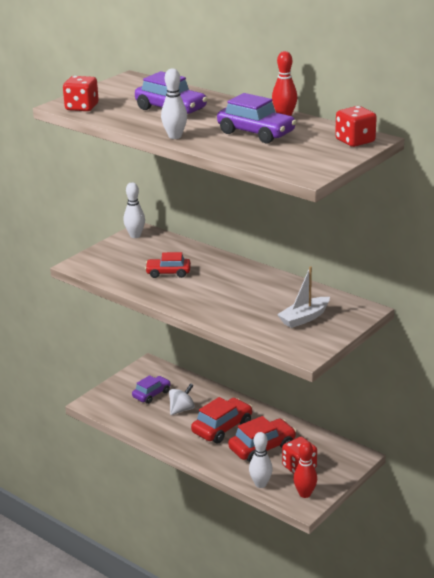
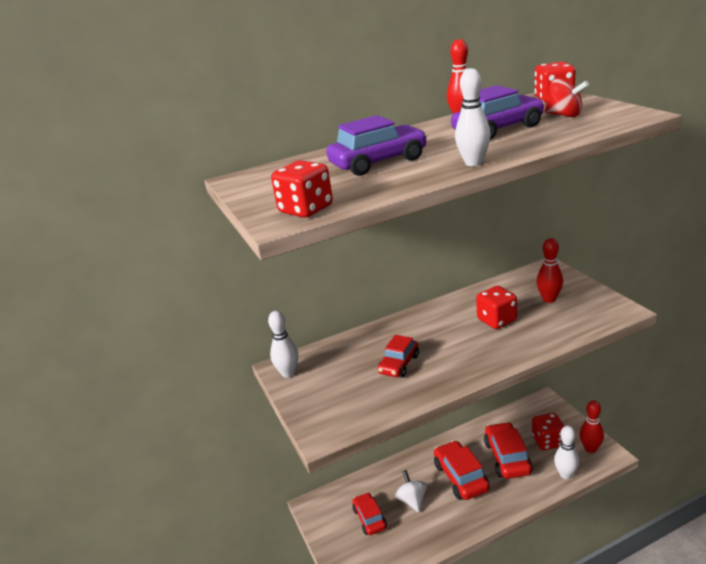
camera: 60 degrees left, 0 degrees up
(151, 394) = (369, 518): purple car -> red car
(254, 300) = (496, 320): none -> red dice
(301, 150) = (564, 115): none -> red spinning top
(304, 318) = (549, 299): white boat -> red bowling pin

